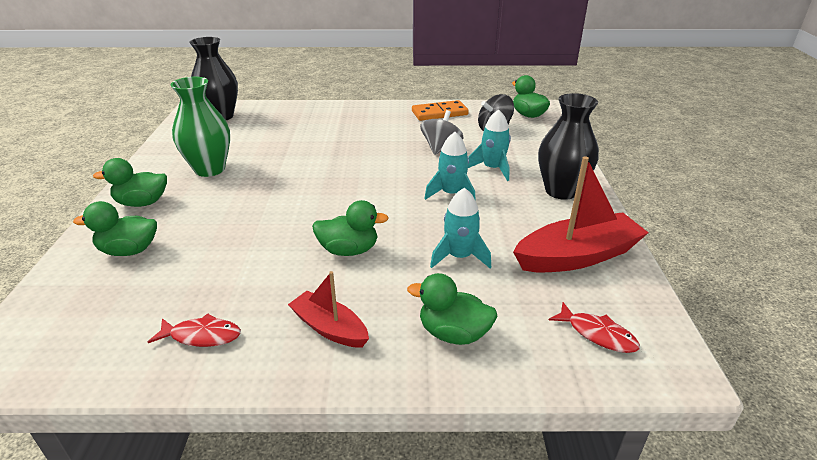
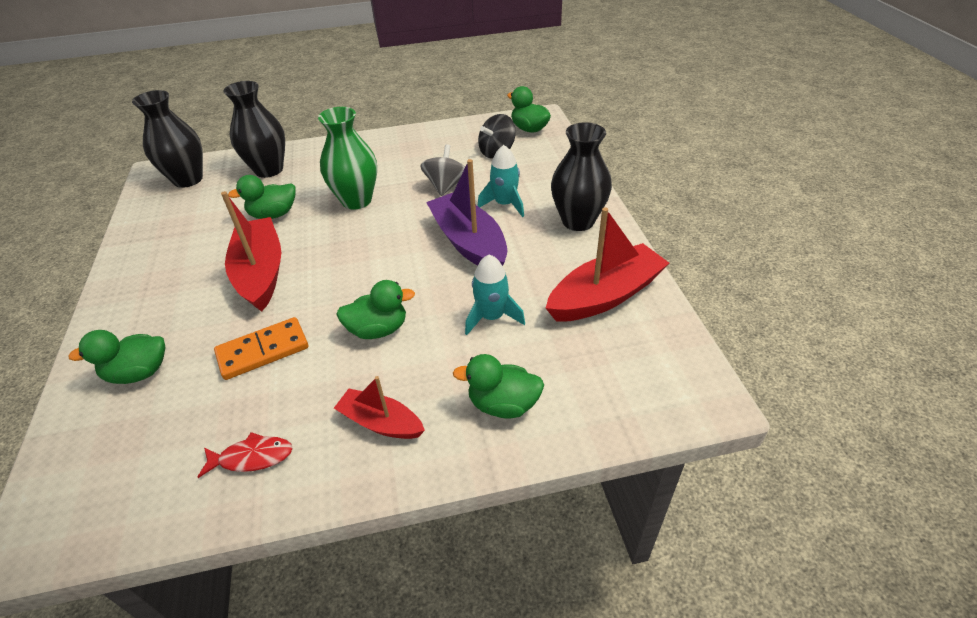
camera: 10 degrees left, 10 degrees up
(142, 203) = (133, 310): green duck -> green duck (273, 214)
(210, 169) = (197, 253): green vase -> green vase (356, 200)
(258, 191) = (261, 273): none -> red boat
(289, 118) = (269, 170): none -> black vase
(439, 113) = (435, 140): orange domino -> orange domino (263, 351)
(451, 194) = (469, 243): turquoise rocket -> purple boat
(597, 334) = (636, 378): red fish -> none

